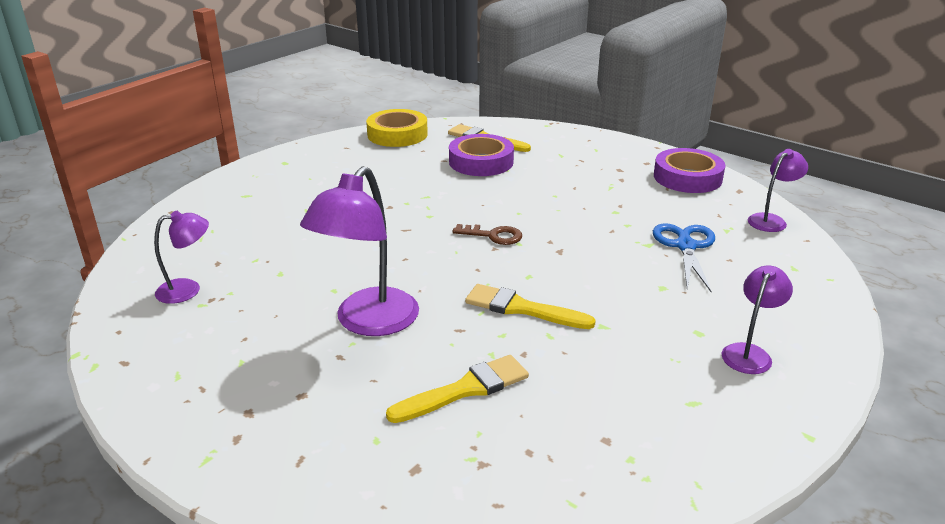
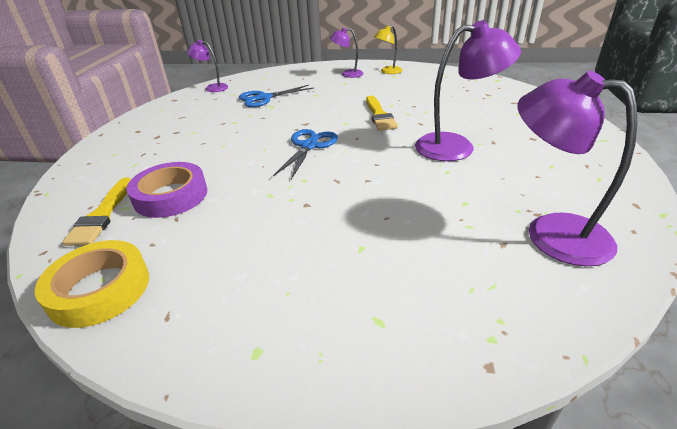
camera: 120 degrees left, 5 degrees up
(188, 289) = (551, 233): purple lamp -> purple lamp, size x1.82
(465, 389) = (458, 108): yellow brush -> none
(493, 236) = (309, 146): brown key -> blue scissors
(687, 177) = (161, 114): purple tape -> none
(727, 407) = (388, 72): none -> yellow lamp

